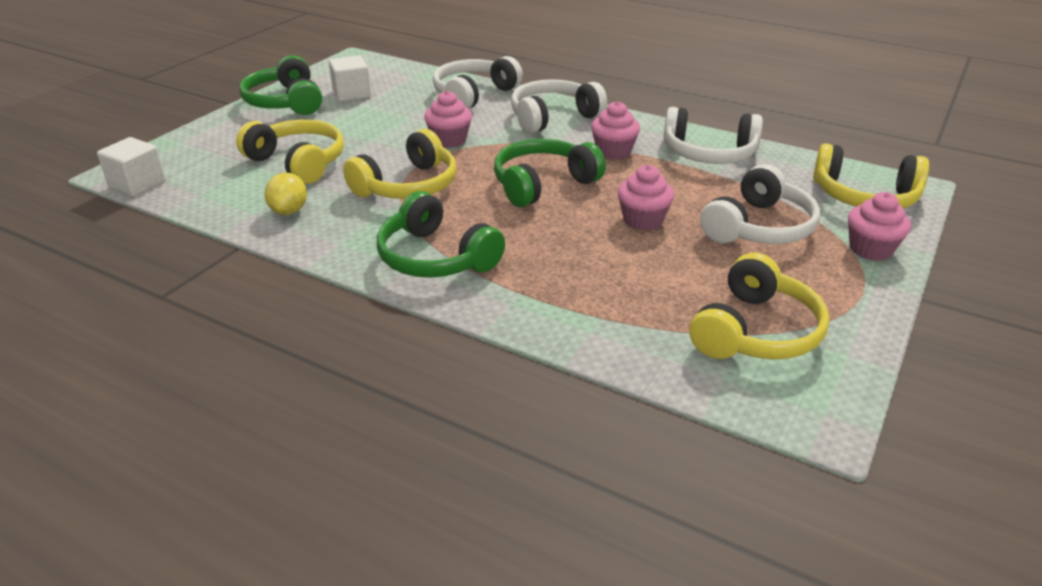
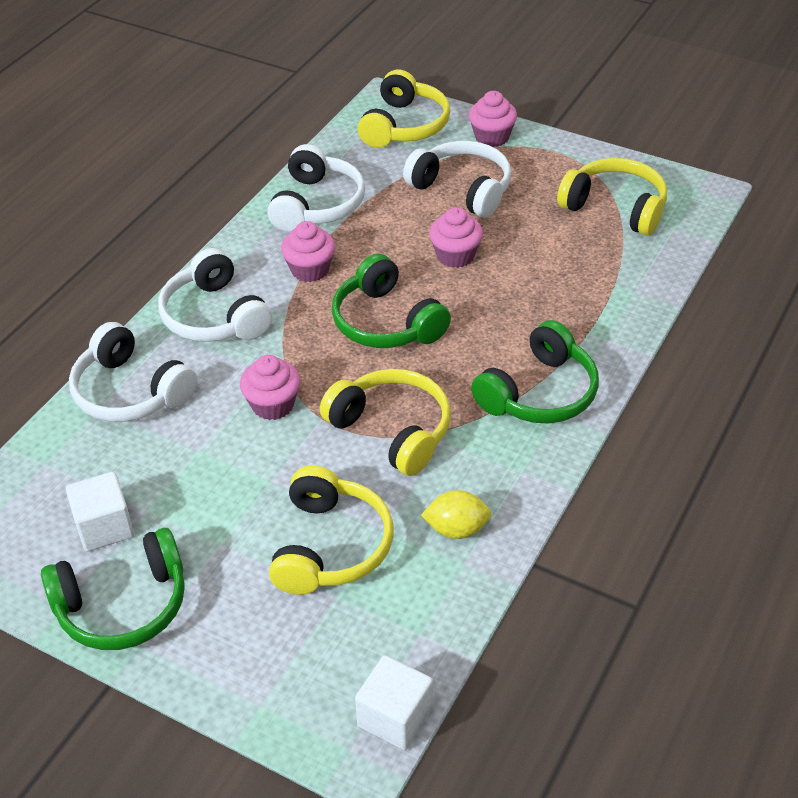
camera: 90 degrees left, 10 degrees up
(298, 162) = (331, 546): yellow headphones -> yellow headphones turned 150 degrees clockwise

